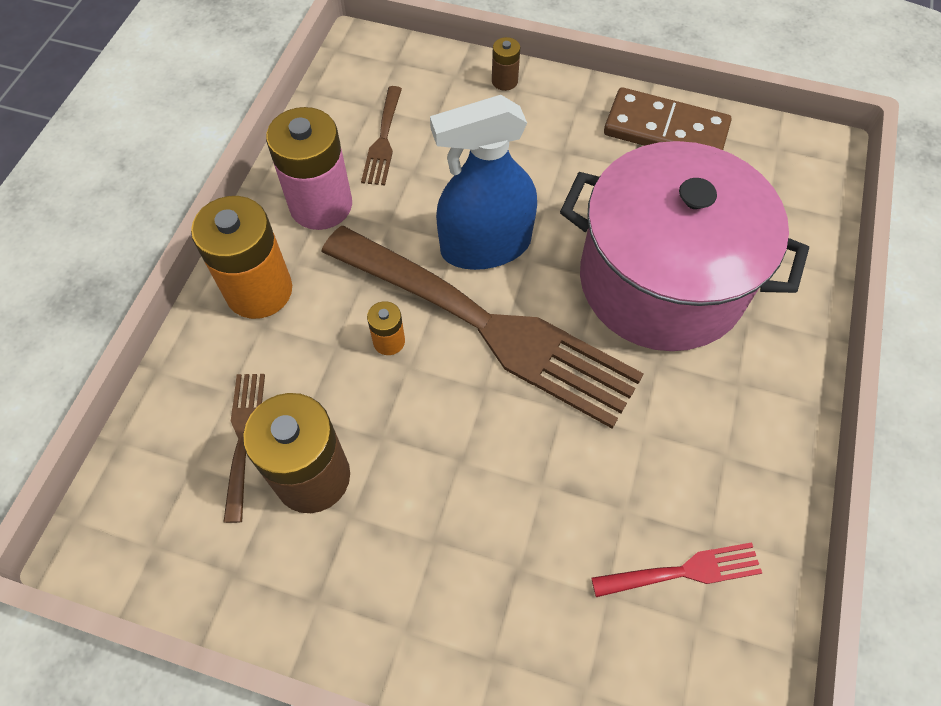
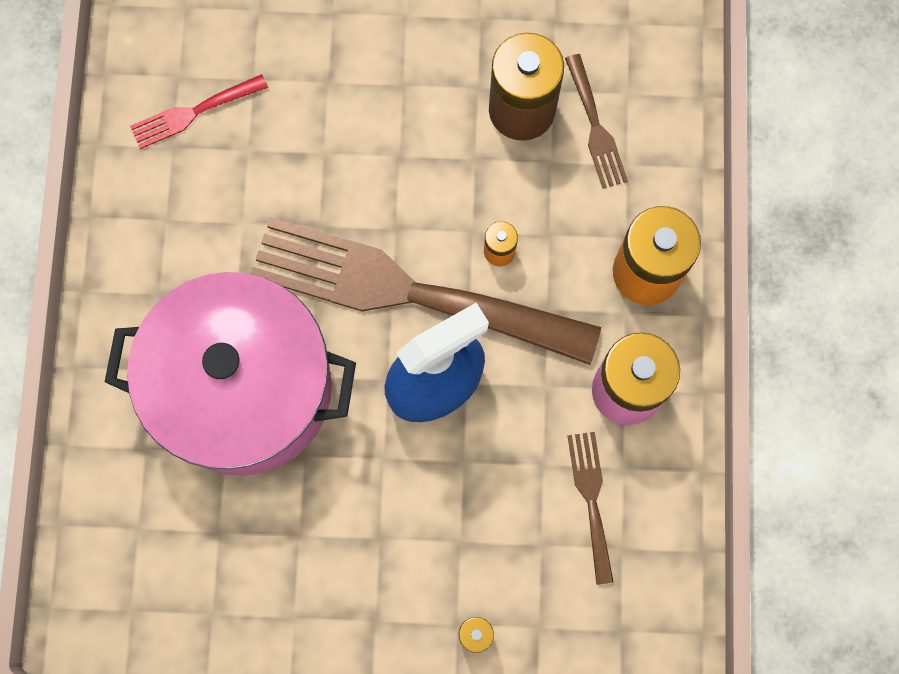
camera: 165 degrees right, 15 degrees up
(665, 130) = (265, 604): brown domino -> none

